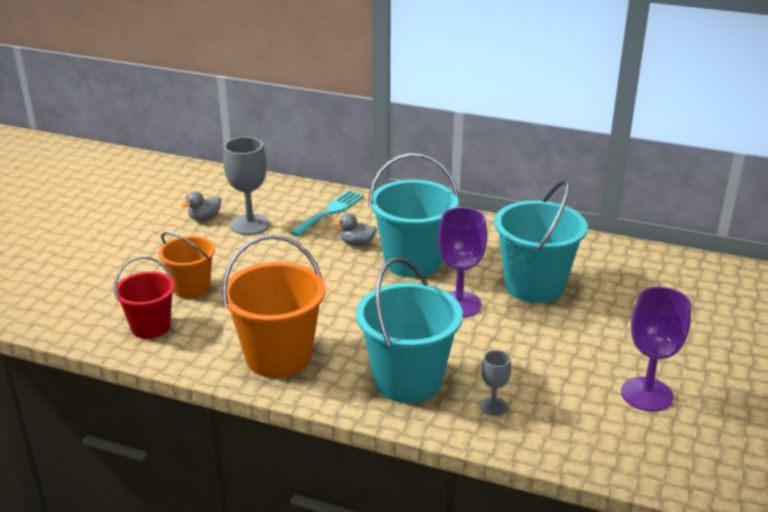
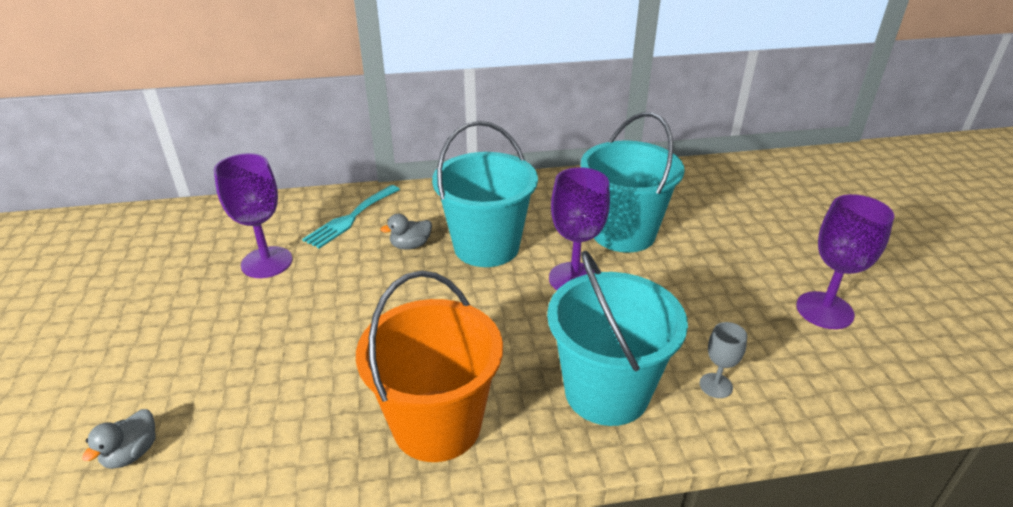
camera: 30 degrees left, 5 degrees up
(150, 327) = (231, 453): red bucket -> none
(191, 288) = (250, 373): orange bucket -> none
(204, 218) = (201, 272): grey duck -> grey duck (132, 453)
(250, 224) = (267, 262): grey goblet -> purple goblet
(330, 212) = (350, 218): turquoise fork -> turquoise fork turned 150 degrees counterclockwise

